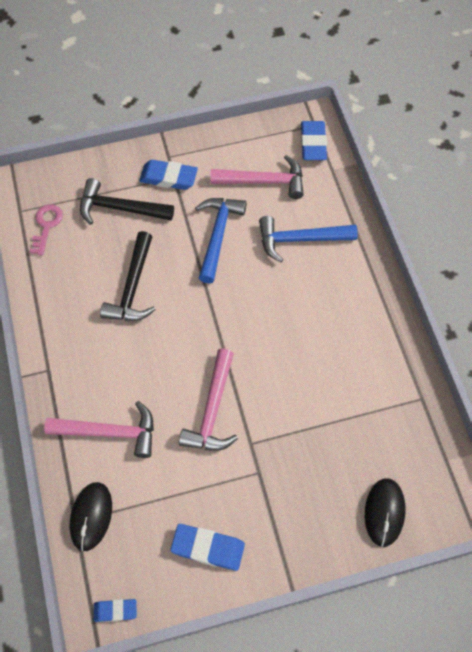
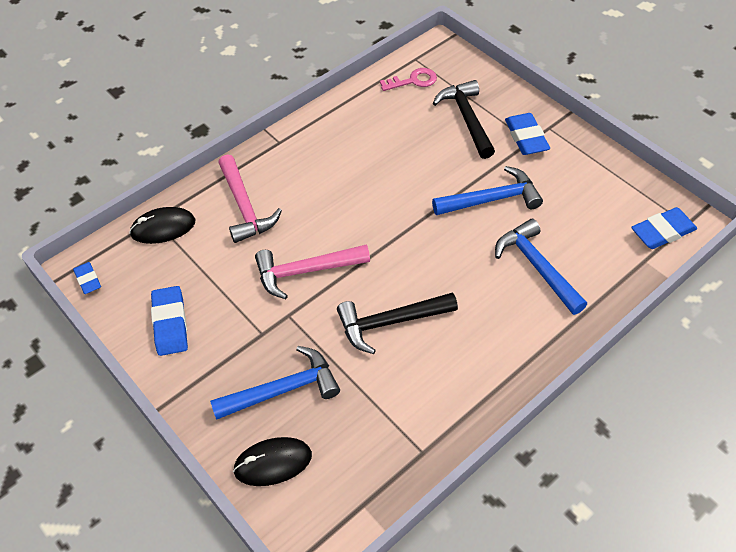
camera: 65 degrees right, 10 degrees down
(133, 287) = (393, 162): black hammer -> black hammer (390, 322)
(264, 181) = (581, 210): pink hammer -> none
(321, 477) = (283, 389): none -> blue hammer

